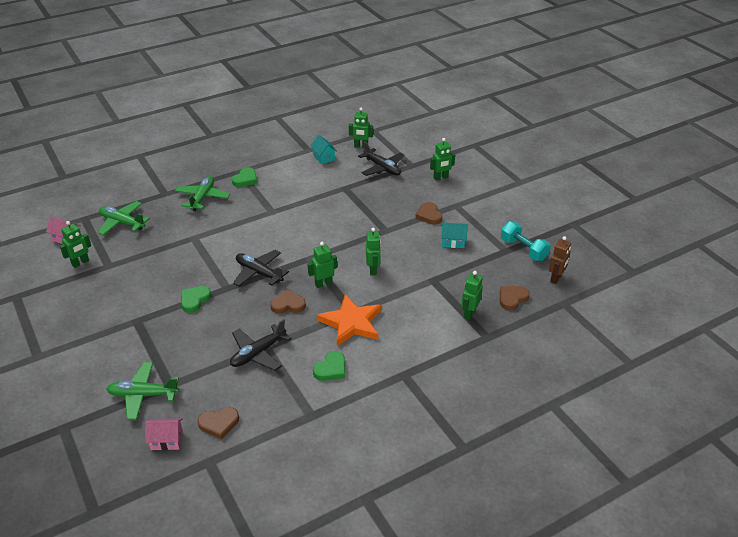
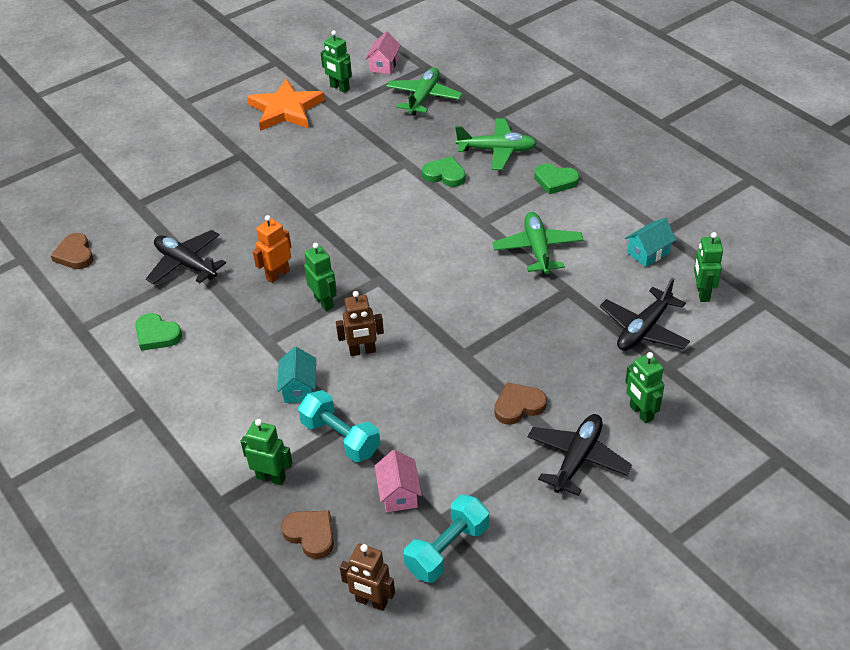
camera: 85 degrees right, 5 degrees up
(143, 395) = (123, 188): green plane -> green plane (537, 249)
(166, 440) = (56, 221): pink house -> pink house (399, 493)
(194, 300) = (280, 191): green heart -> green heart (445, 175)
(259, 273) = (340, 235): black plane -> black plane (577, 459)
(288, 305) = (277, 274): brown heart -> orange robot
(351, 323) = (244, 343): orange star -> orange star (286, 109)
(373, 270) = (362, 351): green robot -> brown robot
(442, 283) = (340, 437): none -> turquoise dumbbell
(453, 242) = (450, 444): turquoise house -> turquoise house (299, 388)

